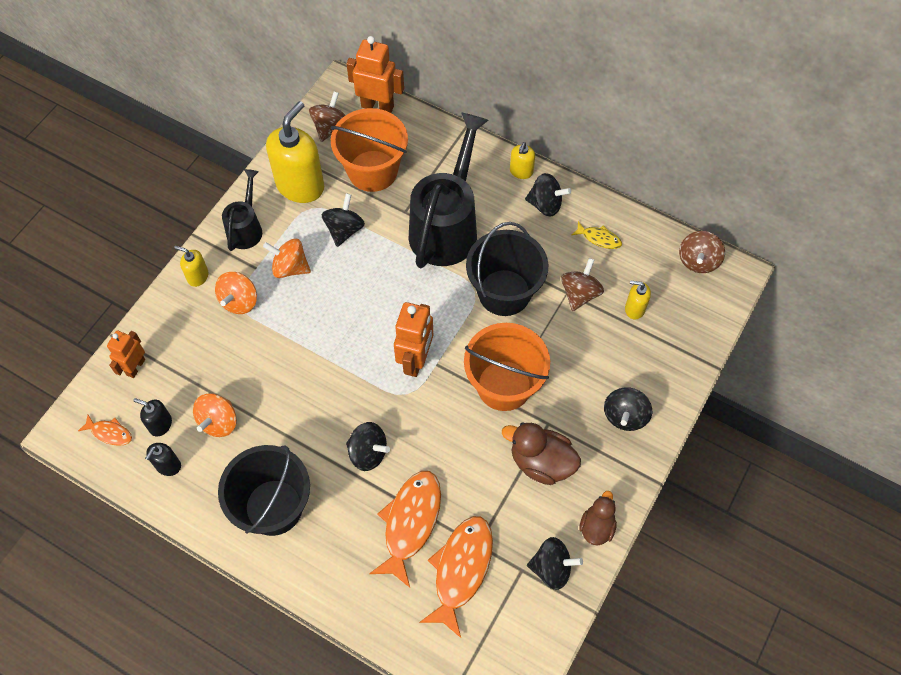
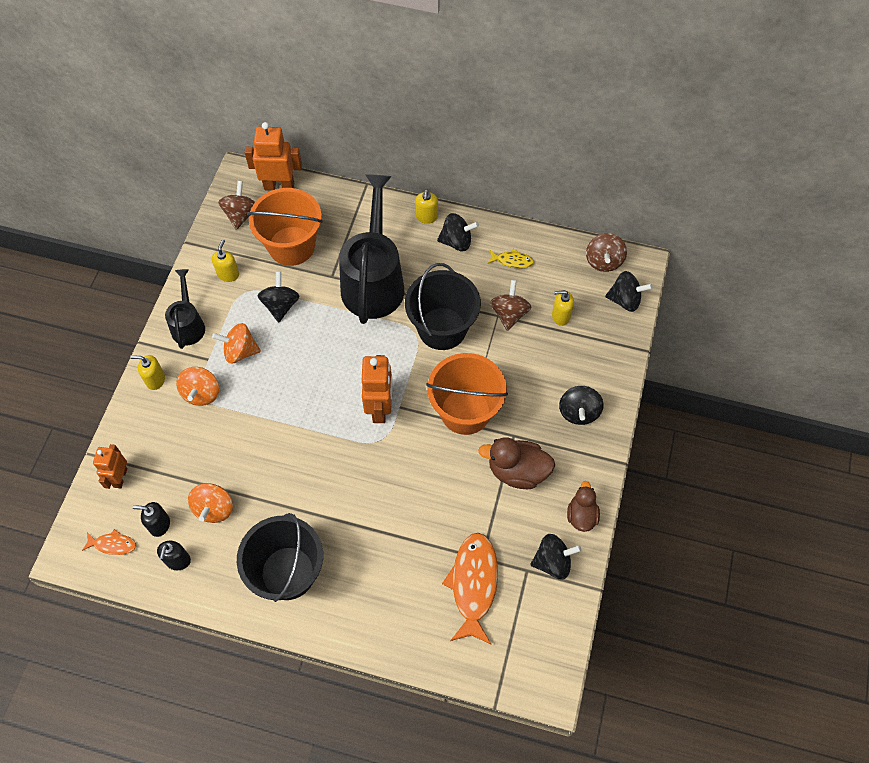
camera: 15 degrees left, 0 degrees up
(300, 186) = (228, 274): yellow soap dispenser -> yellow soap dispenser, size x0.47
(368, 453) = (360, 502): black spinning top -> black spinning top (625, 300)
(410, 523) = (416, 555): orange fish -> none

